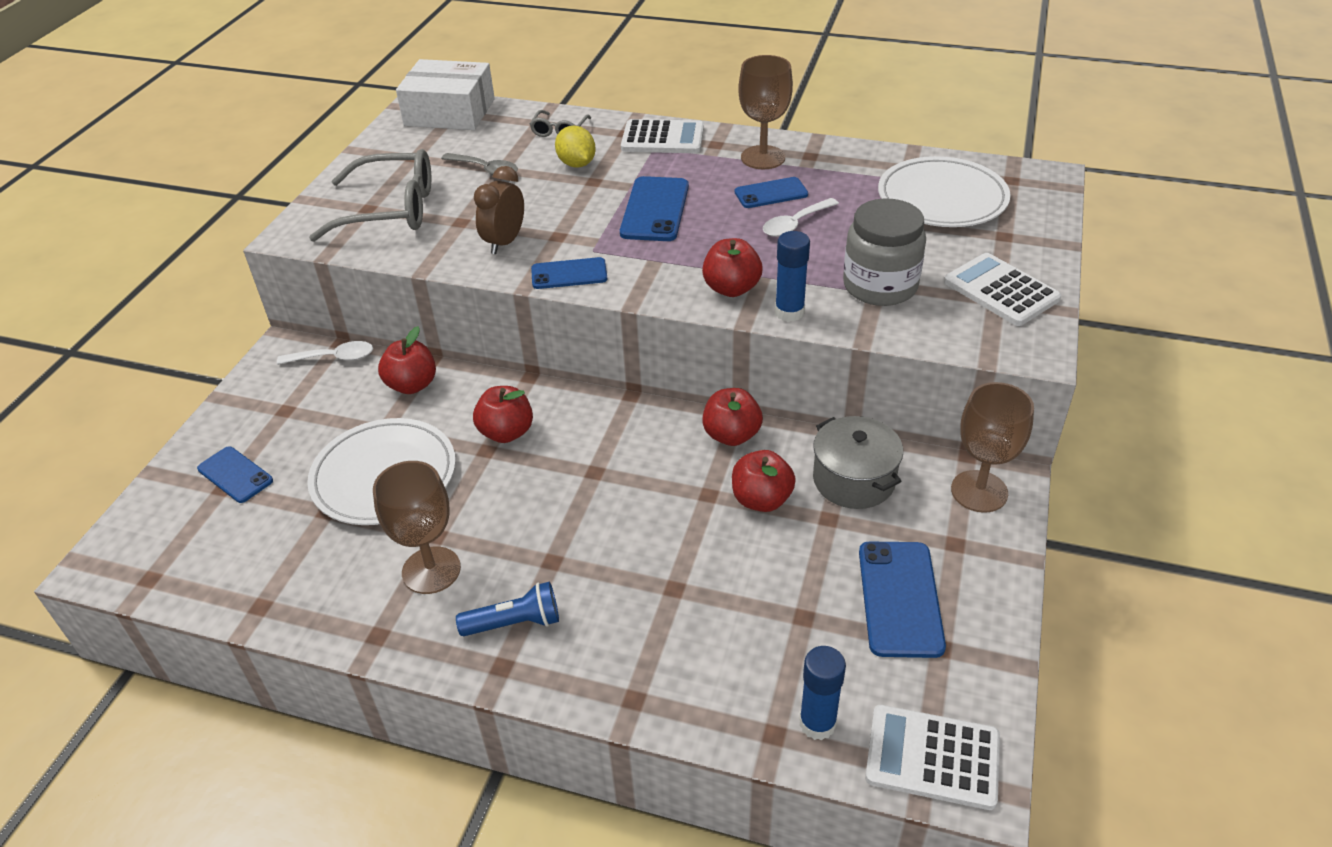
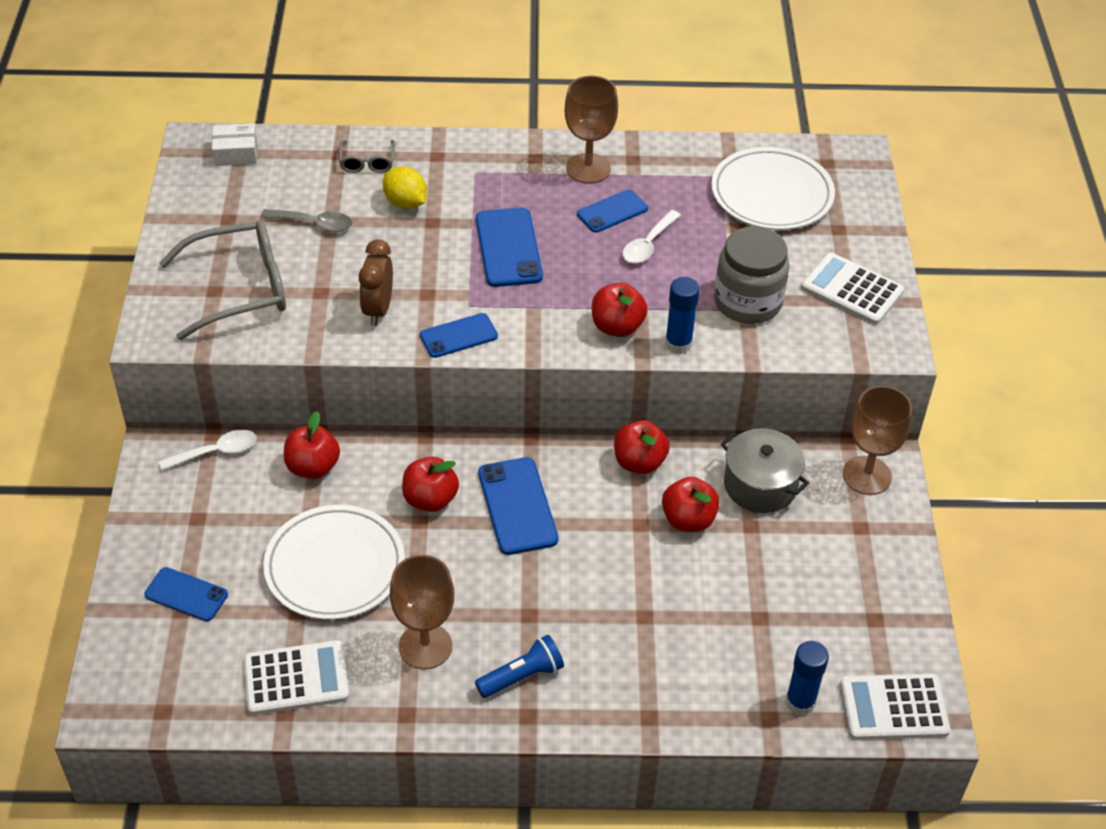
camera: 20 degrees left, 5 degrees up
(450, 112) = (236, 153): white box -> white box, size x0.52
(663, 138) = (479, 158): white calculator -> white calculator (296, 678)
(900, 598) = (831, 585): blue phone -> blue phone (517, 506)

